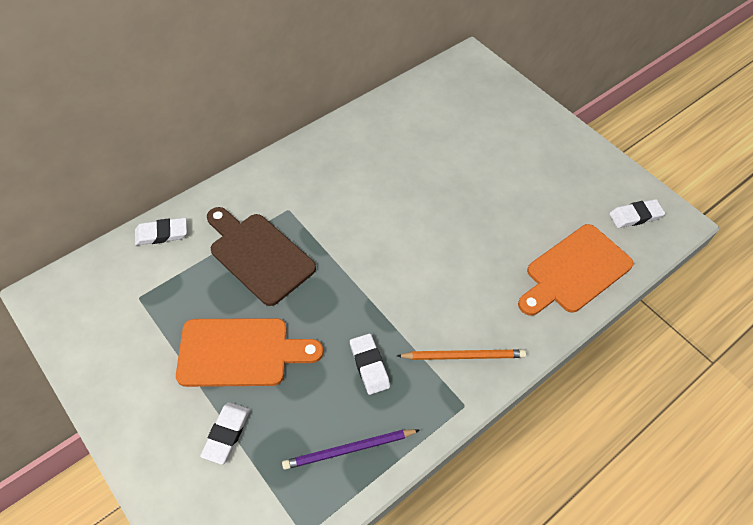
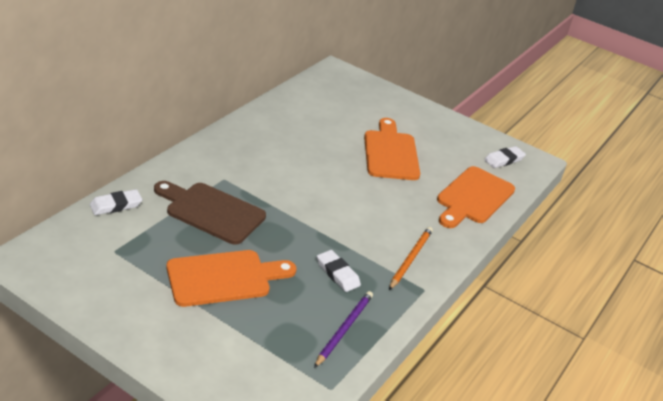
camera: 20 degrees left, 20 degrees down
(226, 434) = (236, 333): white eraser -> none
(349, 449) = (344, 329): purple pencil -> purple pencil turned 150 degrees clockwise
(463, 356) = (410, 259): orange pencil -> orange pencil turned 45 degrees counterclockwise
(494, 190) = (390, 153): none -> orange cutting board

